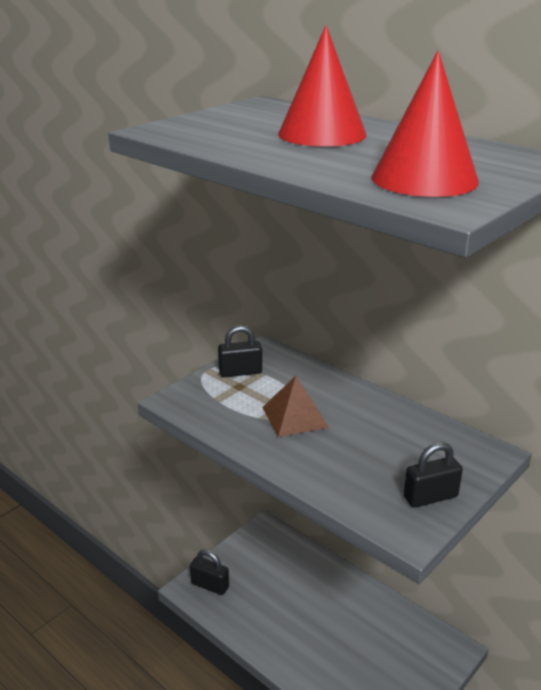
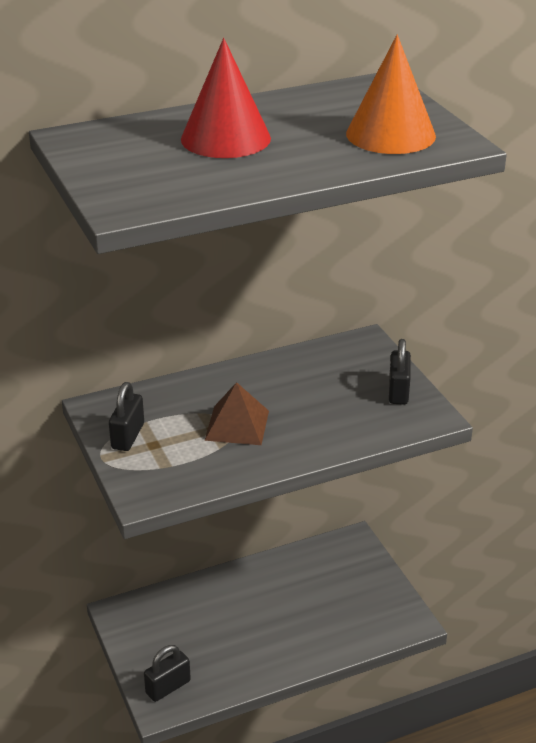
camera: 65 degrees left, 5 degrees up
(424, 179) = (390, 134): red cone -> orange cone

